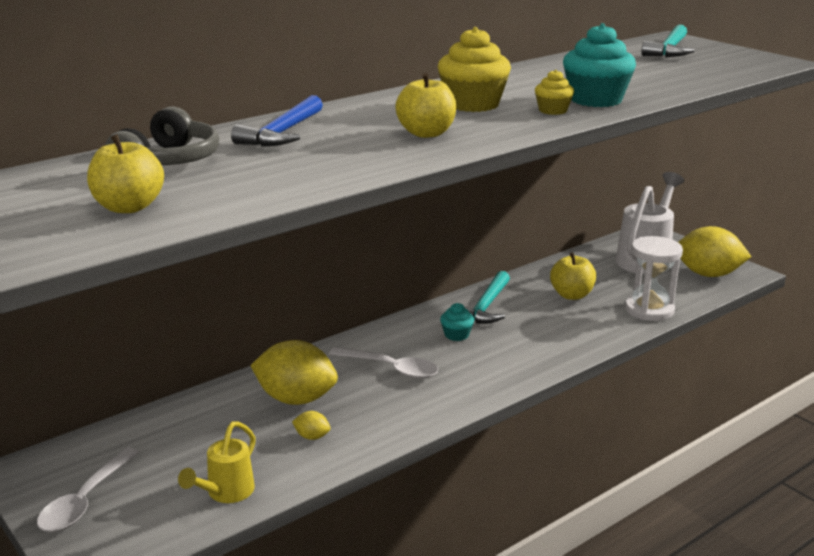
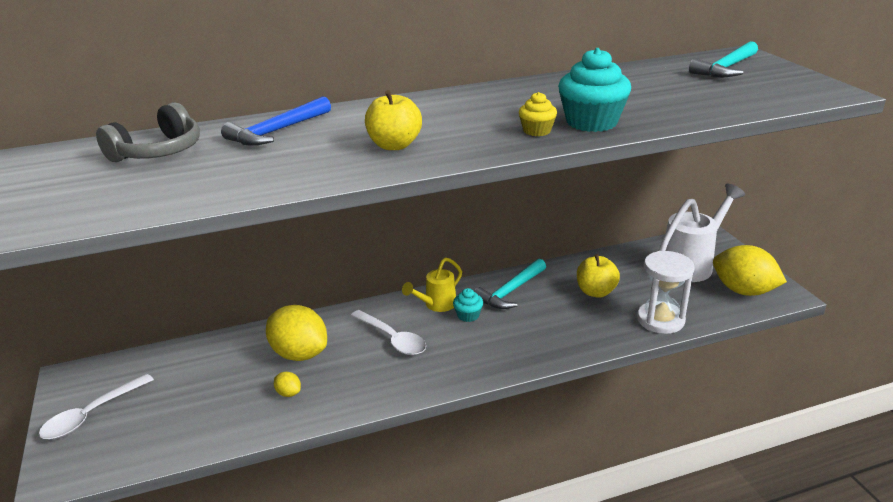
camera: 20 degrees right, 5 degrees up
(129, 207) = (76, 196): yellow apple -> none
(226, 493) = (191, 432): yellow watering can -> yellow watering can (436, 305)
(473, 104) = (470, 116): yellow cupcake -> none

